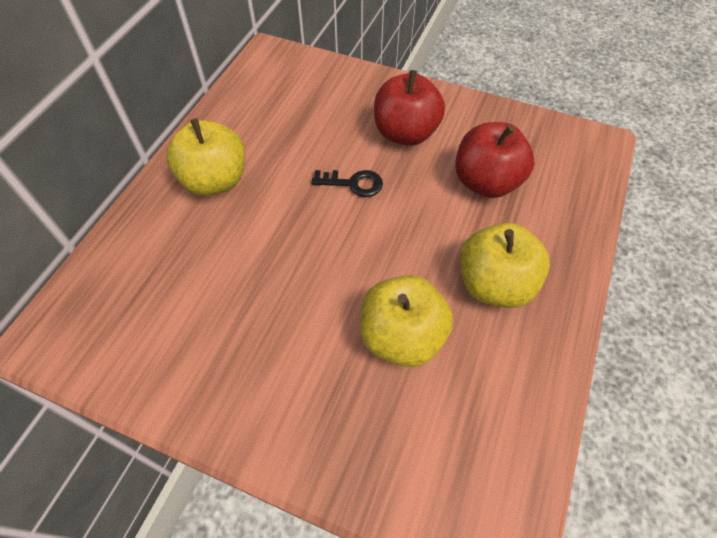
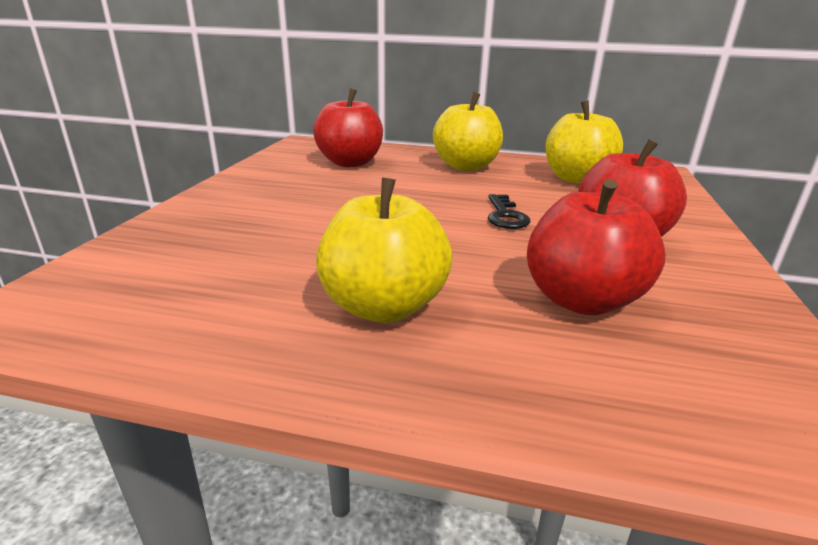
camera: 80 degrees right, 30 degrees down
(167, 285) = (350, 163): none -> red apple
(402, 336) = (298, 248): yellow apple -> yellow apple (576, 179)

